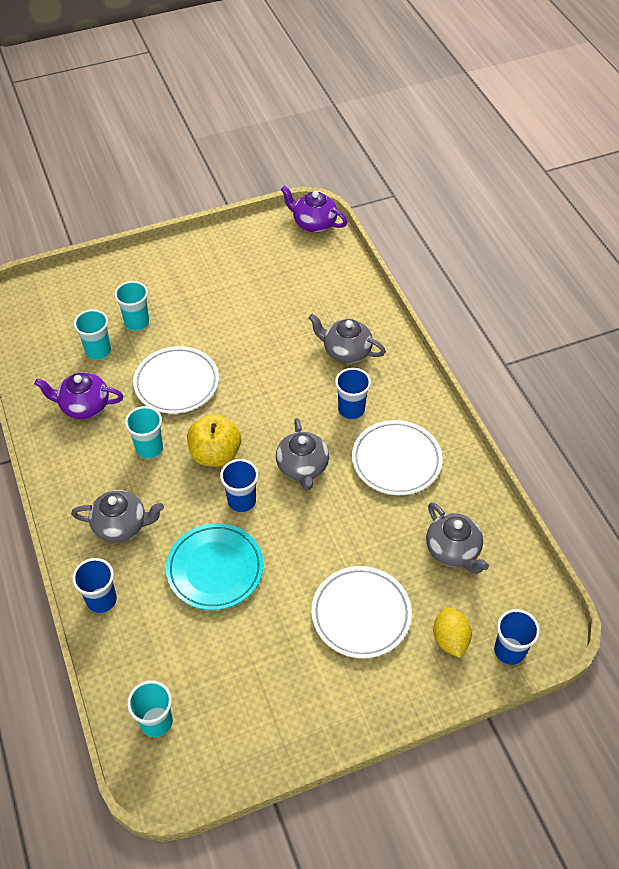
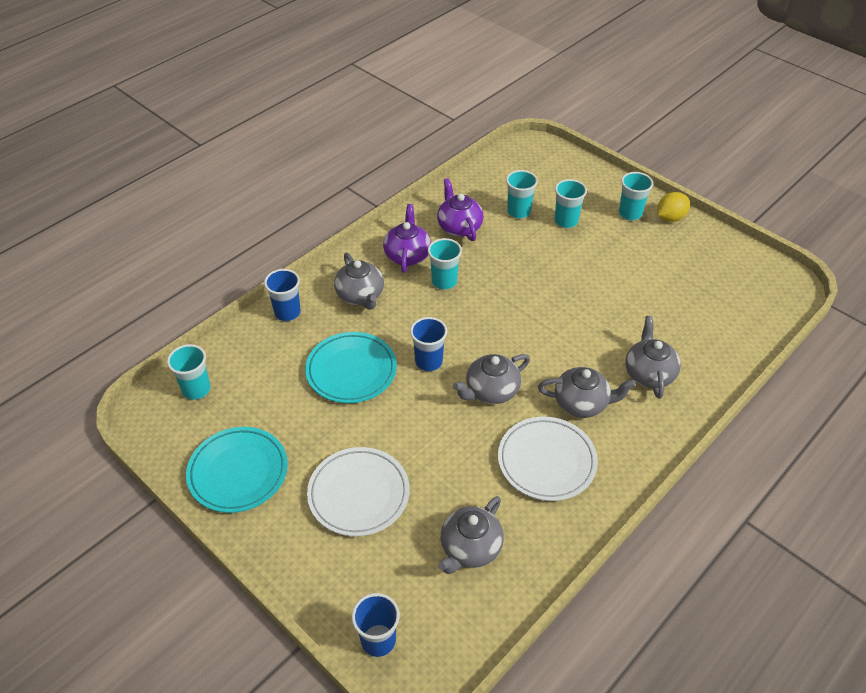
camera: 65 degrees right, 5 degrees down
(161, 274) = (630, 213): none -> turquoise cup
(176, 383) = (521, 271): white plate -> none
(215, 454) = (465, 325): yellow apple -> none
(285, 711) = (238, 472): none -> turquoise plate
(314, 223) = (788, 289): purple teapot -> purple teapot (407, 255)
(351, 410) = (582, 403): blue cup -> grey teapot
(450, 639) = (366, 580): yellow lemon -> yellow lemon (670, 218)

